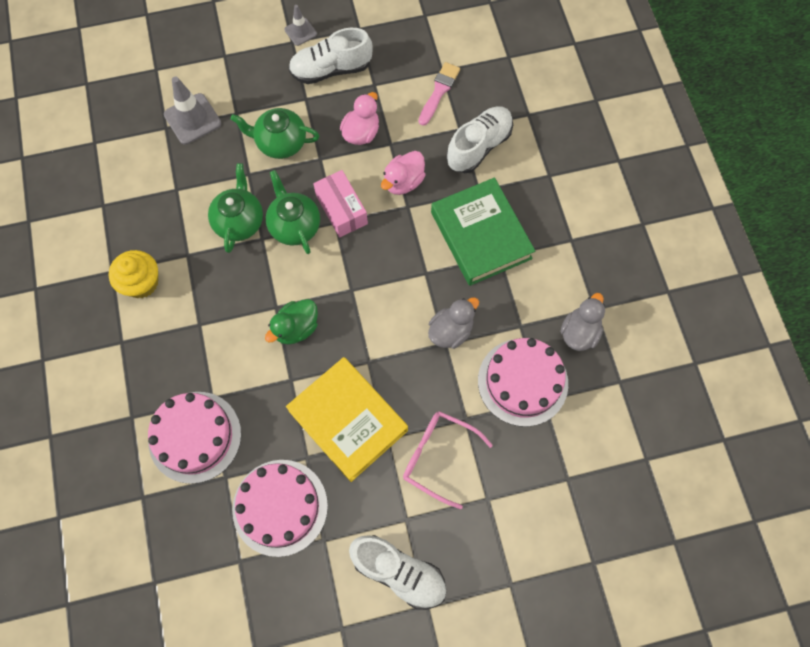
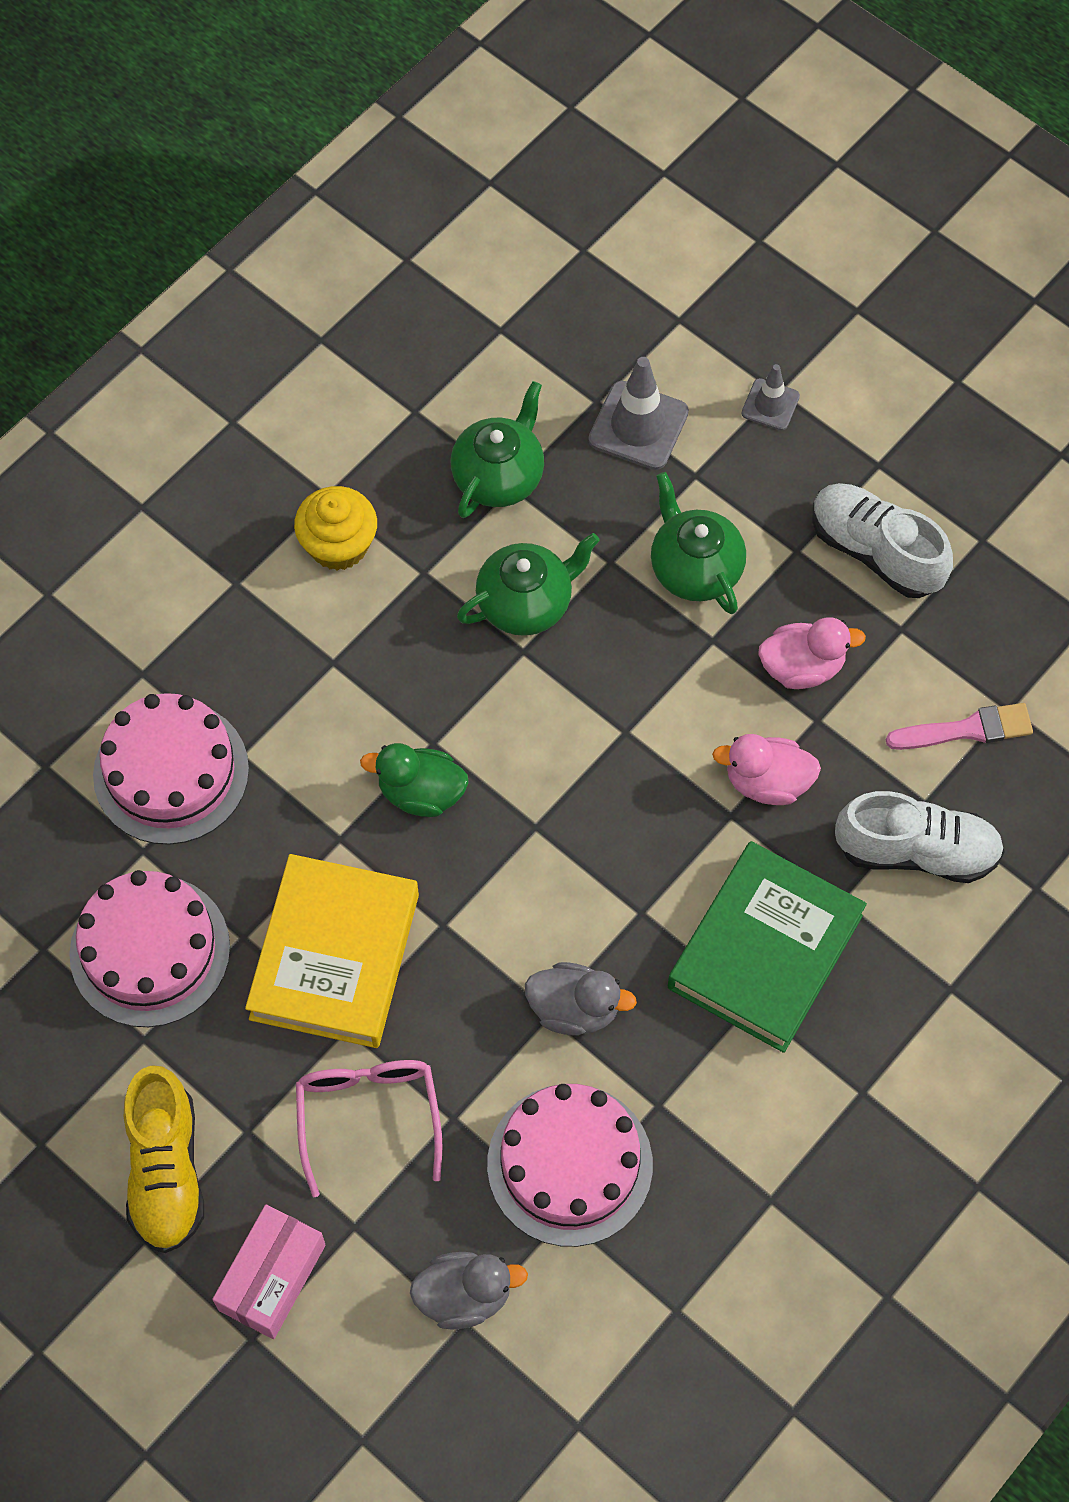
camera: 55 degrees right, 5 degrees down
(294, 226) = (577, 681): green teapot -> green teapot (499, 476)
(300, 32) = (906, 464): grey traffic cone -> grey traffic cone (770, 405)
(341, 209) = (653, 726): pink box -> pink box (272, 1277)
(399, 572) = (166, 1170): white shoe -> yellow shoe
(579, 332) = (713, 1200): grey duck -> grey duck (464, 1296)

